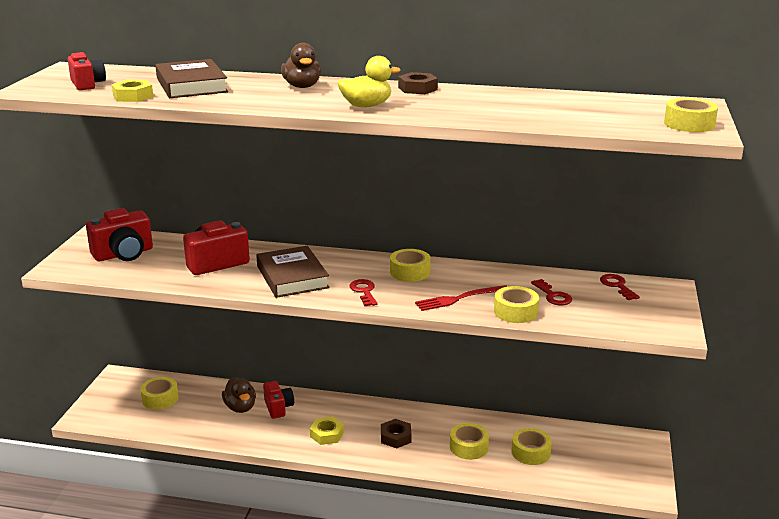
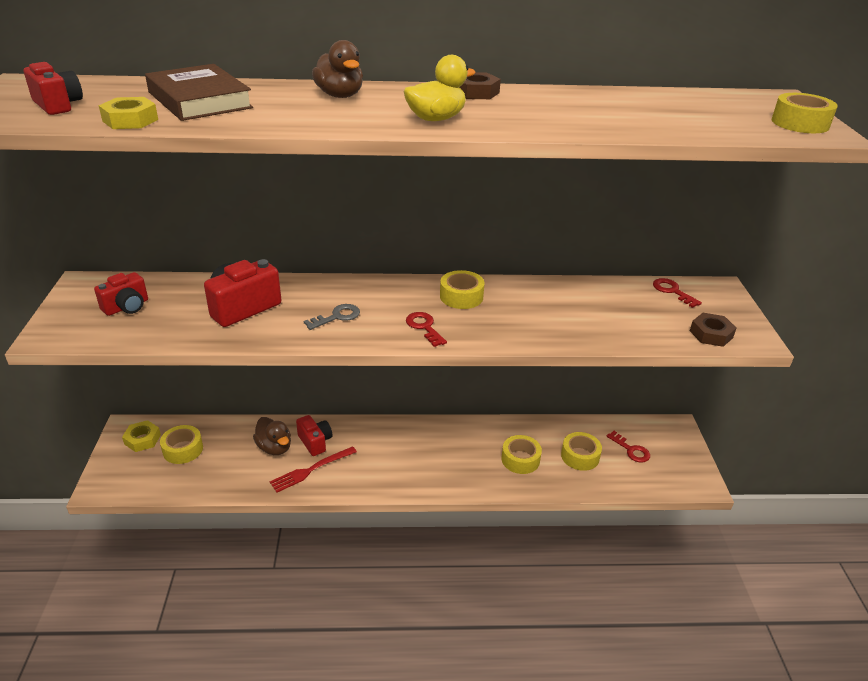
camera: 15 degrees left, 10 degrees up
(124, 254) = (127, 307): red camera -> red camera, size x0.64
(292, 277) = (337, 317): brown book -> grey key
(327, 434) = (376, 466): yellow nut -> yellow nut (142, 439)
(396, 437) = (446, 459): brown nut -> brown nut (711, 334)
(459, 299) = (527, 325): red fork -> red fork (311, 470)
(515, 312) = (592, 334): yellow tape -> none
(553, 296) = (618, 310): red key -> red key (631, 450)

